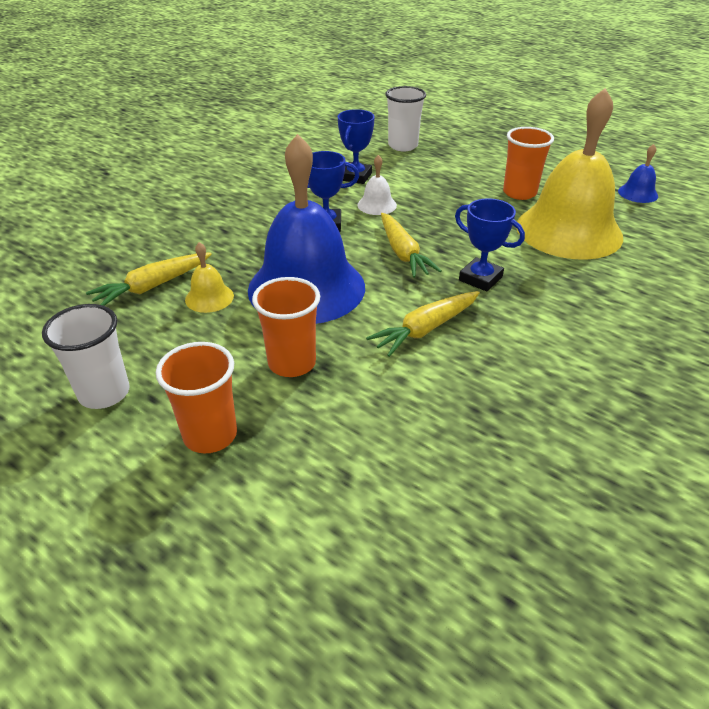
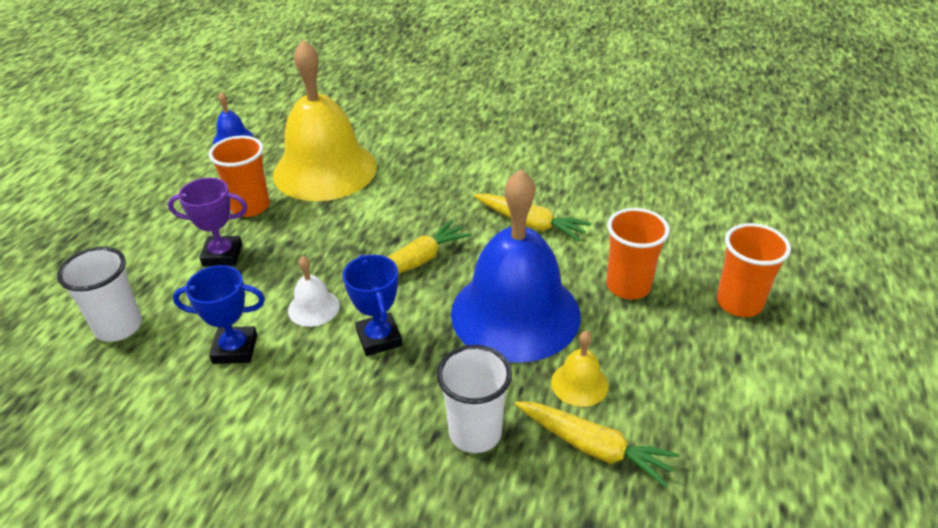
camera: 110 degrees left, 0 degrees up
(104, 393) = (762, 394): white cup -> white cup (475, 433)
(459, 178) = (222, 255): none -> purple trophy
(480, 278) = (436, 207): blue trophy -> none

